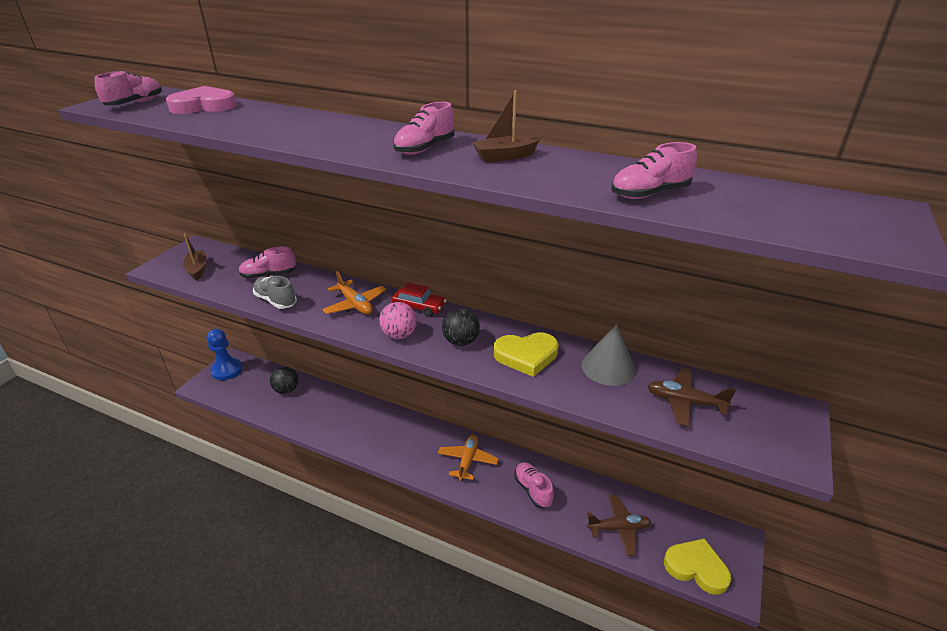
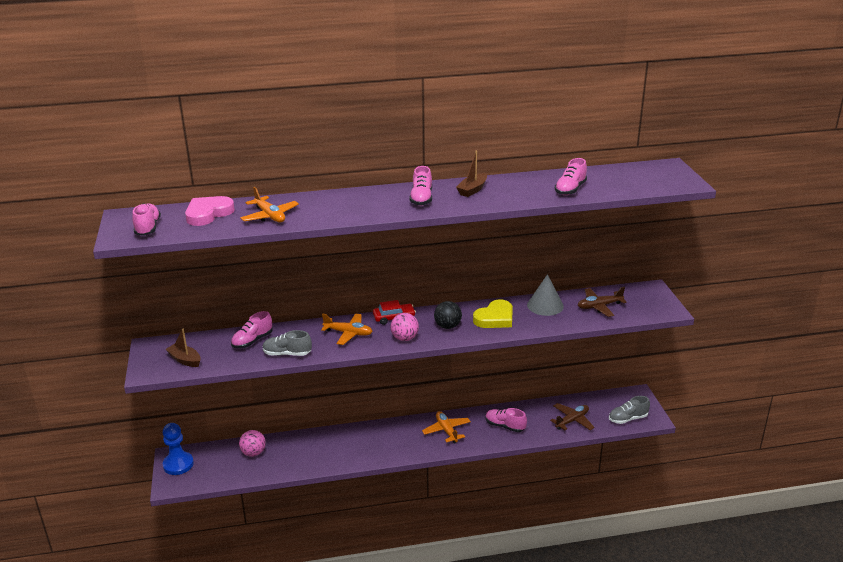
camera: 35 degrees left, 5 degrees down
(244, 122) = (270, 216): none -> orange plane
(286, 390) = (253, 453): black ball -> pink ball
(696, 568) = (627, 419): yellow heart -> grey shoe

